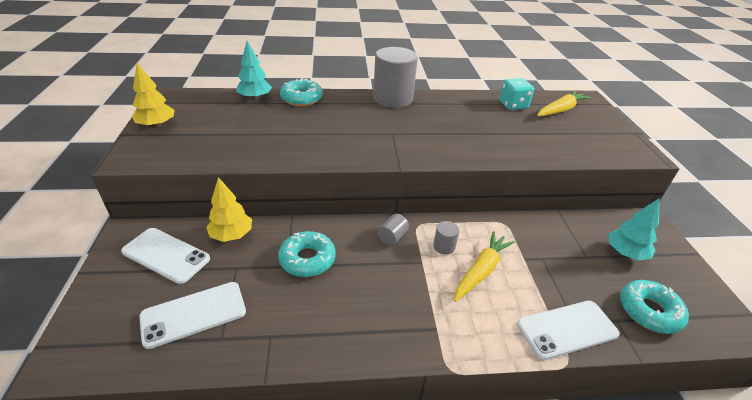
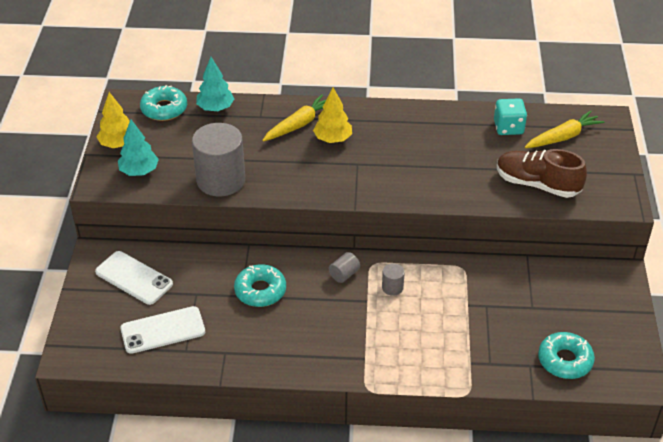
camera: 10 degrees right, 5 degrees up
(232, 235) = (191, 262): yellow tree -> yellow tree (333, 139)
(301, 98) = (266, 110): turquoise donut -> turquoise donut (164, 109)
(393, 98) = (369, 113): grey cylinder -> grey cylinder (221, 180)
(481, 270) = (421, 313): yellow carrot -> yellow carrot (299, 124)
(560, 143) = (537, 184): none -> brown shoe
(567, 329) = (479, 368): white phone -> none
(625, 253) = (574, 306): turquoise tree -> turquoise tree (139, 171)

